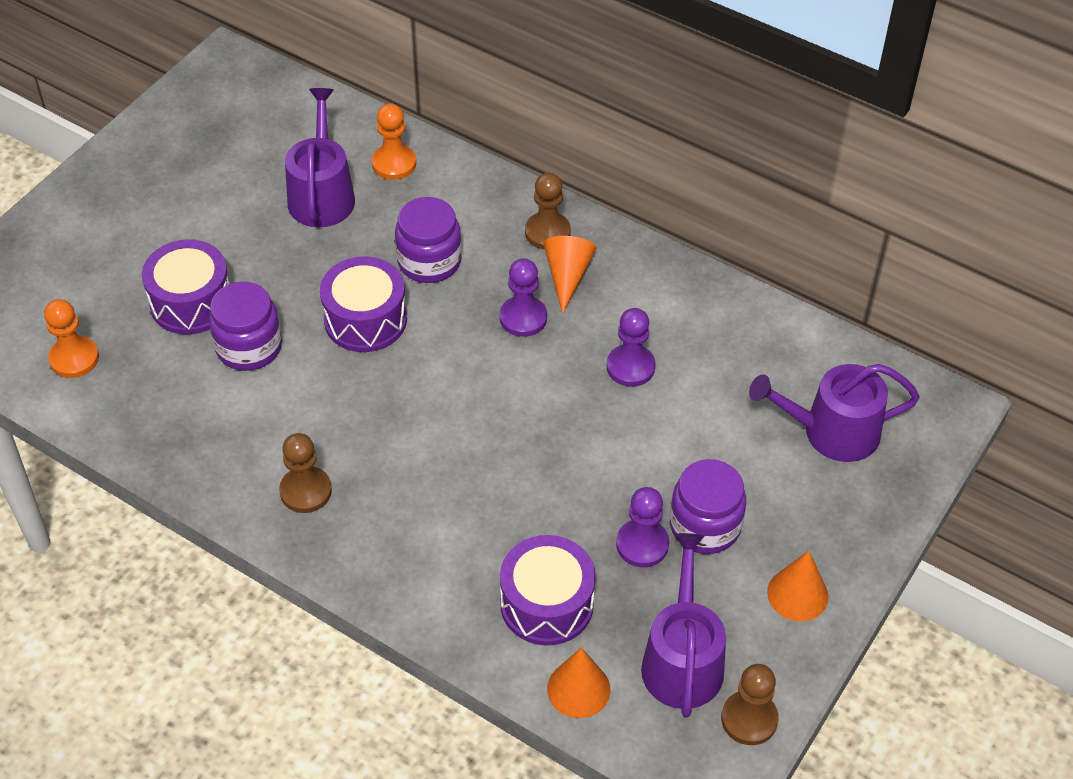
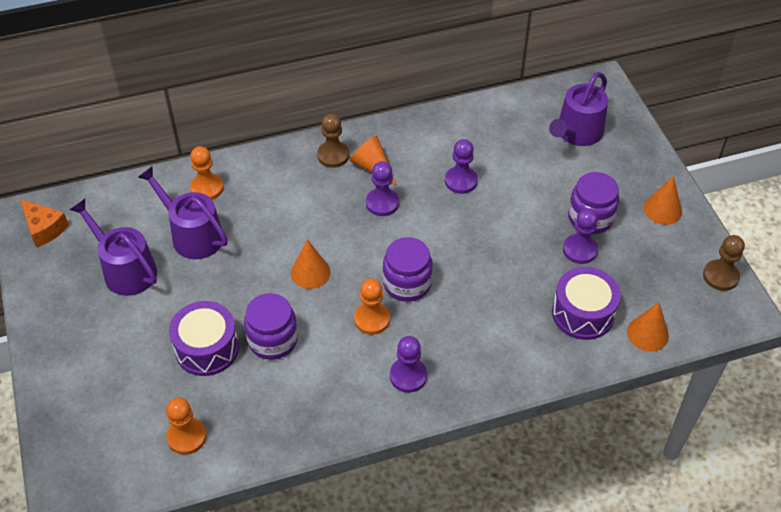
camera: 50 degrees left, 0 degrees up
(221, 84) = (44, 228): none -> orange cheese
(306, 491) = (408, 376): brown pawn -> purple pawn
(352, 412) = (372, 319): none -> orange pawn
(365, 320) = (310, 272): purple drum -> orange cone
(429, 261) = (298, 218): purple jar -> purple jar (407, 283)
(682, 660) = (664, 280): purple watering can -> purple watering can (125, 270)

